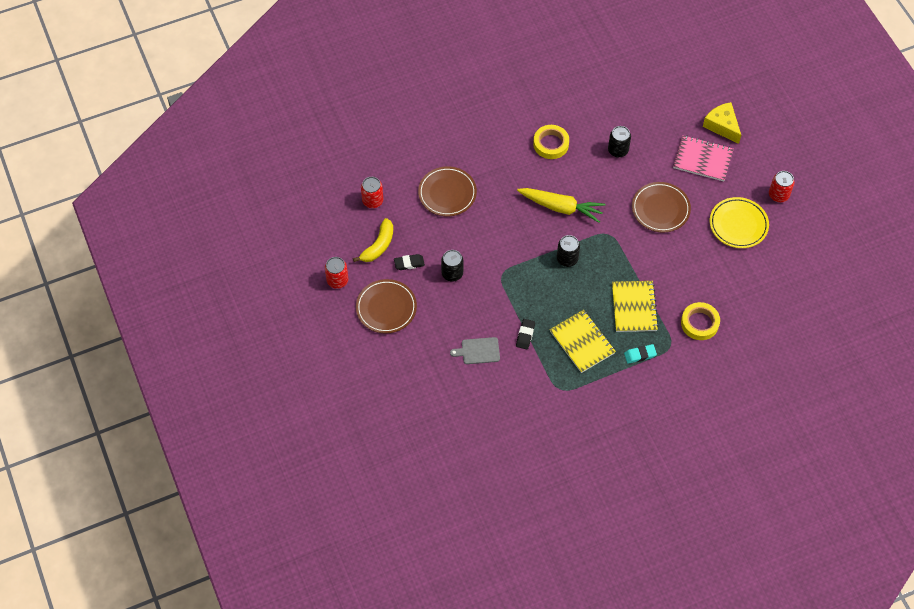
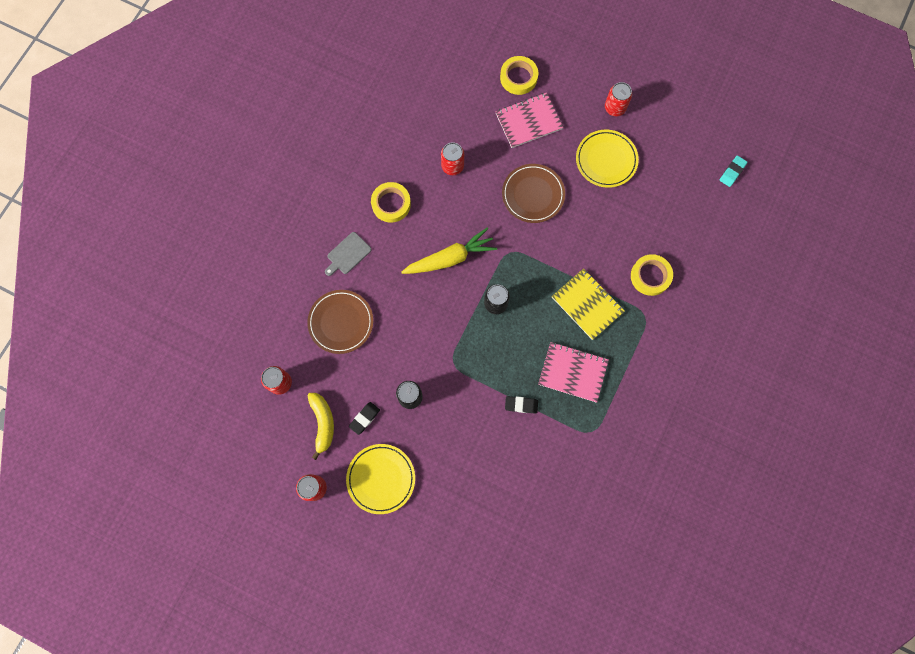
camera: 40 degrees left, 15 degrees up
(386, 308) = (381, 478): brown plate -> yellow plate
(478, 351) = (494, 453): grey cutting board -> grey cutting board (347, 254)
(525, 335) = (521, 405): black eraser -> black eraser turned 60 degrees counterclockwise
(582, 342) = (572, 372): yellow notebook -> pink notebook
(618, 150) = (452, 166): black can -> red can
(640, 355) = (628, 345): turquoise eraser -> turquoise eraser (732, 172)
(722, 126) = (518, 77): yellow cheese -> yellow tape

